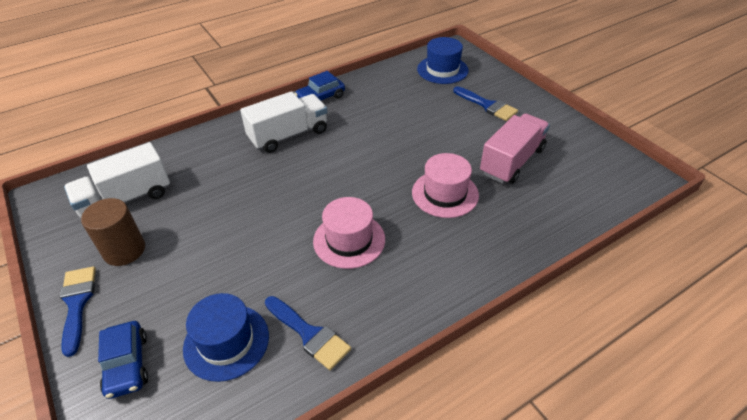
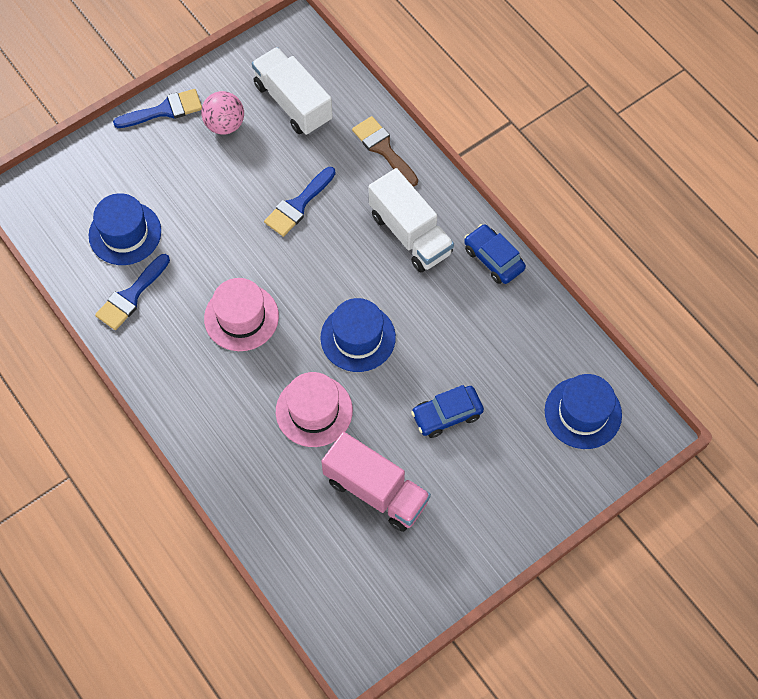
camera: 85 degrees right, 20 degrees up
(124, 250) = (225, 125): brown cylinder -> pink ball
(127, 364) = (105, 167): blue car -> blue car (447, 415)
(202, 146) = (383, 149): none -> brown brush
(378, 166) = (358, 337): none -> blue hat
(487, 105) = (495, 470): blue brush -> blue brush (298, 205)

